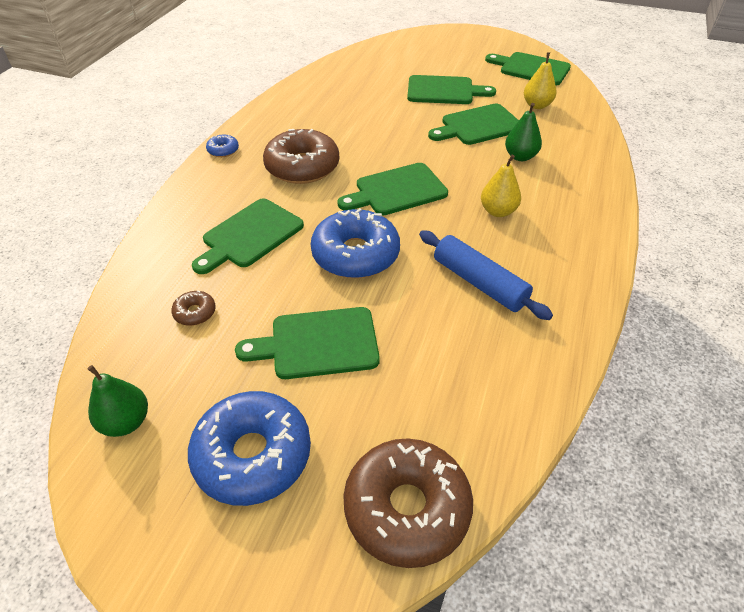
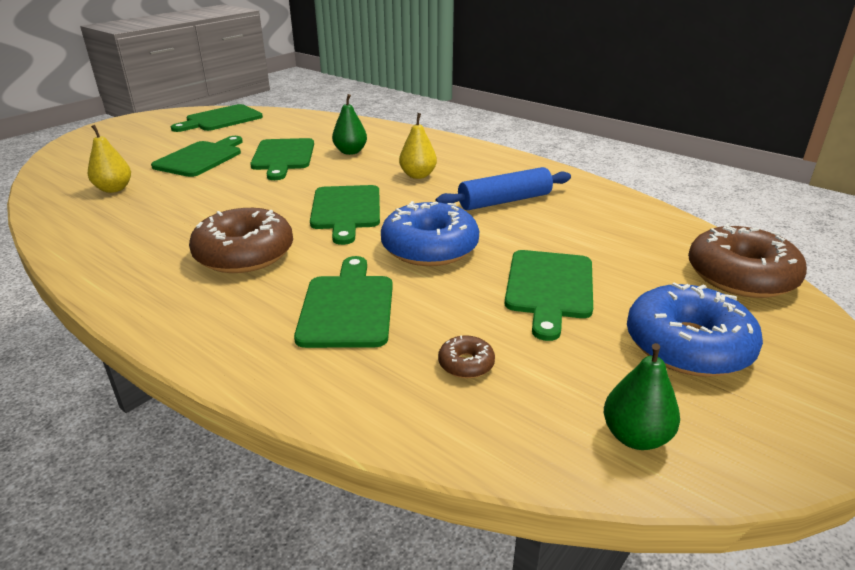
camera: 70 degrees left, 15 degrees down
(223, 150) = (134, 306): blue donut -> none
(250, 235) = (347, 307): green cutting board -> green cutting board turned 150 degrees counterclockwise
(537, 105) = (282, 130): yellow pear -> yellow pear (114, 189)

